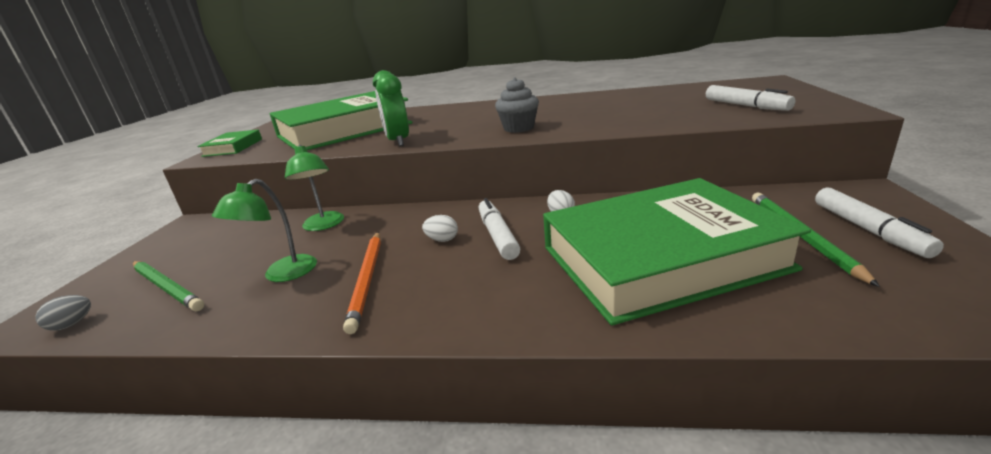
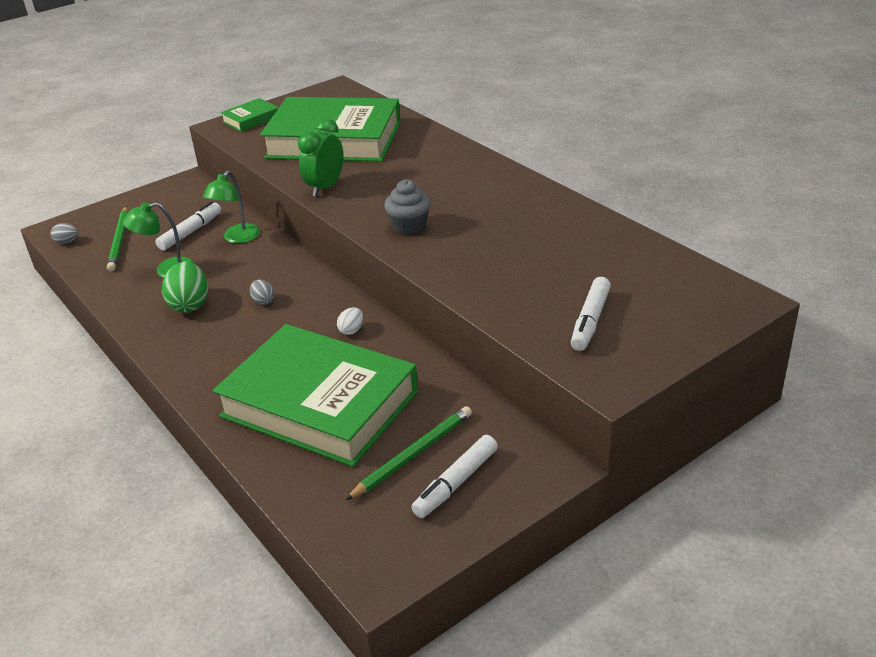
camera: 45 degrees right, 10 degrees up
(367, 279) = (190, 305): orange pencil -> green egg
(442, 240) = (263, 301): white egg -> grey egg
(498, 235) = (290, 320): white marker -> white marker (191, 232)

